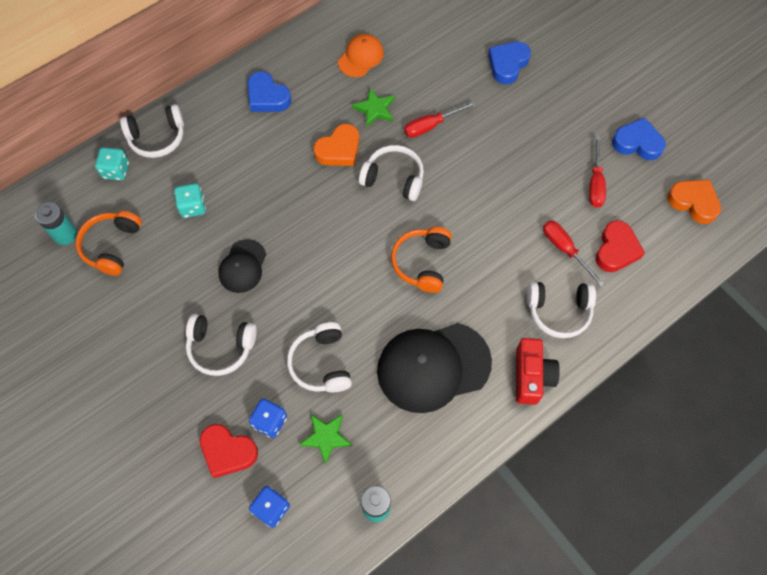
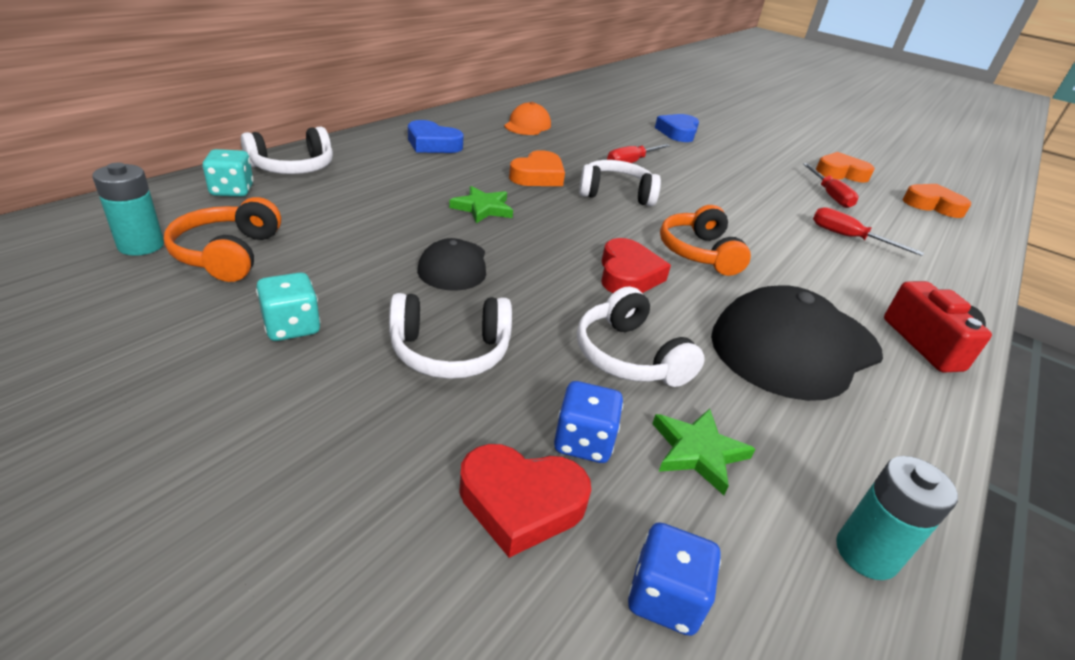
camera: 20 degrees left, 30 degrees down
(193, 207) = (358, 217): turquoise dice -> turquoise dice (292, 327)
(375, 109) = (563, 153): green star -> green star (482, 208)
(558, 311) = (895, 284): white headphones -> none
(616, 250) = (900, 236): red heart -> red heart (628, 275)
(637, 143) = (840, 173): blue heart -> orange heart

